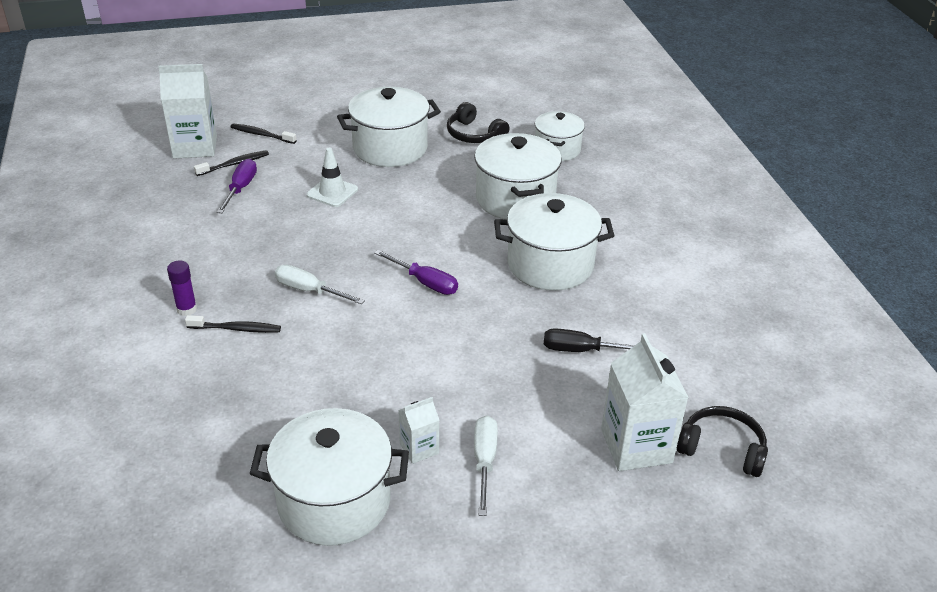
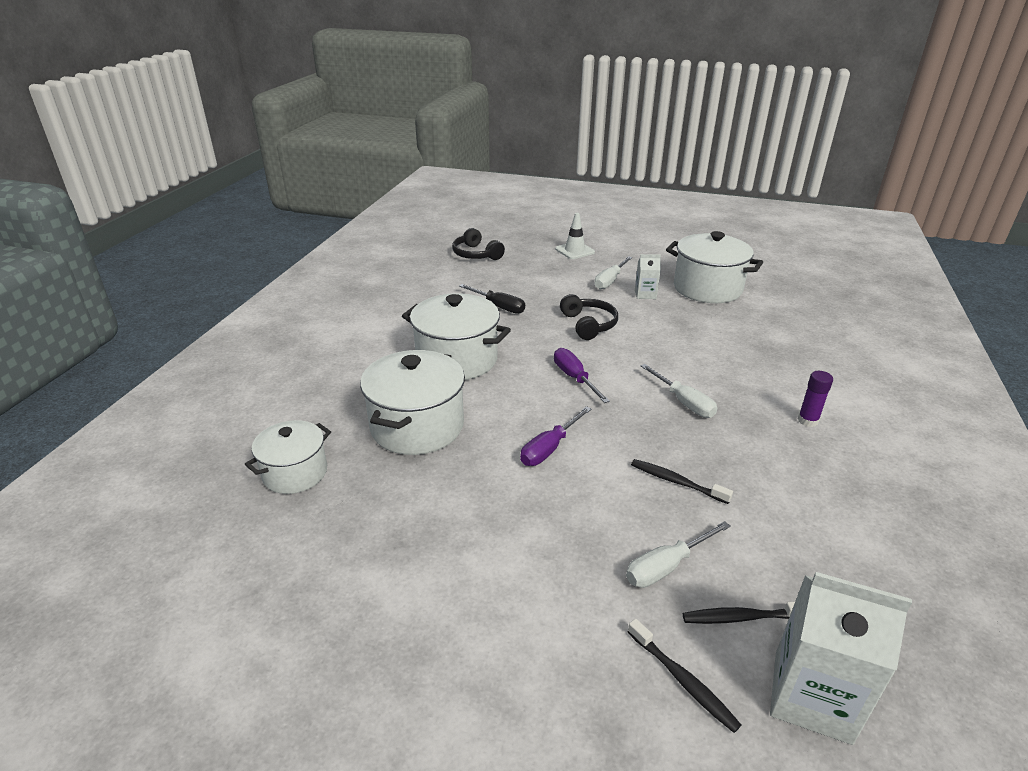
camera: 150 degrees left, 5 degrees down
(236, 329) = (759, 391): black toothbrush -> black toothbrush (676, 482)
(240, 188) = (737, 560): purple screwdriver -> purple screwdriver (549, 448)
(285, 173) = (666, 567): none -> white screwdriver
(332, 192) = (613, 508): white traffic cone -> white traffic cone (574, 251)
(390, 148) = (493, 558): white pot -> none
(474, 135) = (361, 539): black headphones -> black headphones (588, 325)
(636, 446) = (519, 266): white carton -> none

